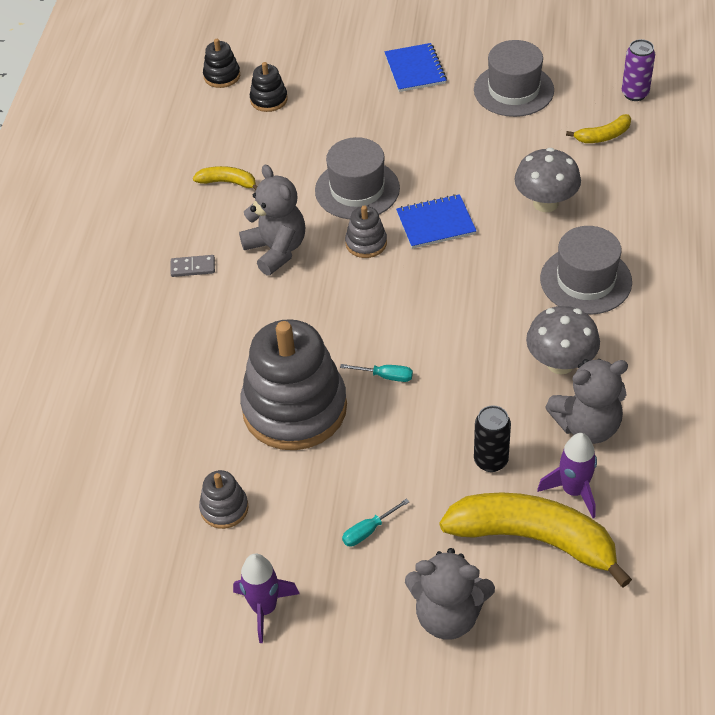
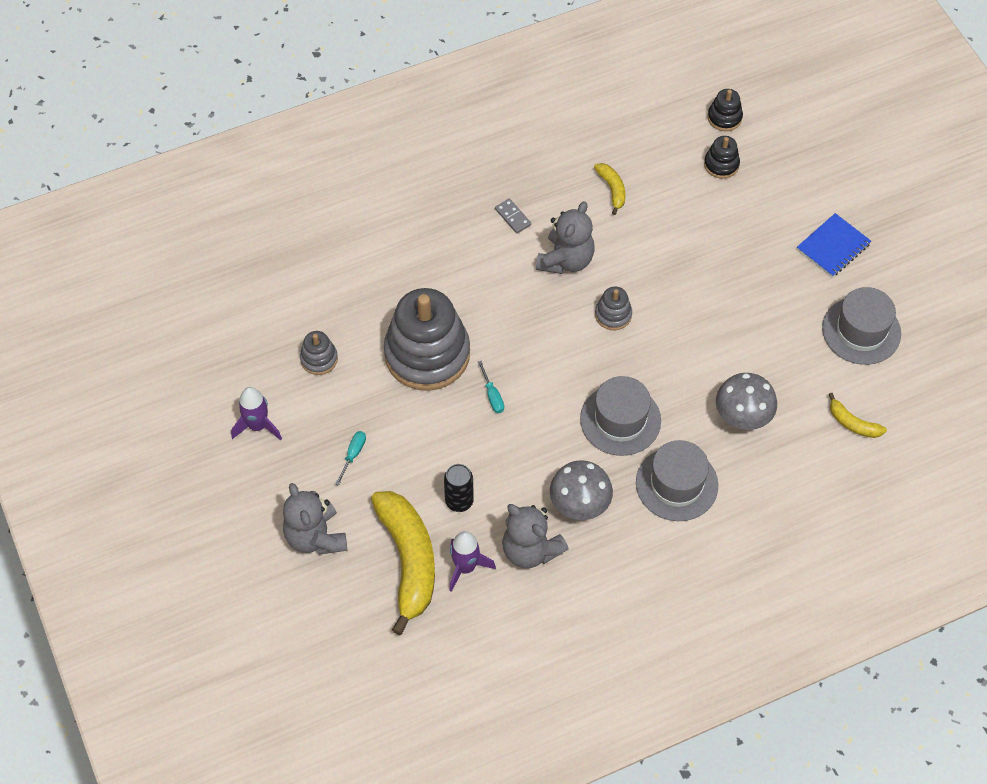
camera: 55 degrees right, 10 degrees up
(357, 189) = (665, 279): grey hat -> grey hat (620, 420)
(368, 531) = (353, 454): turquoise screwdriver -> turquoise screwdriver turned 90 degrees clockwise
(435, 223) = (666, 351): blue notebook -> none
(635, 94) = (924, 424): purple can -> none

